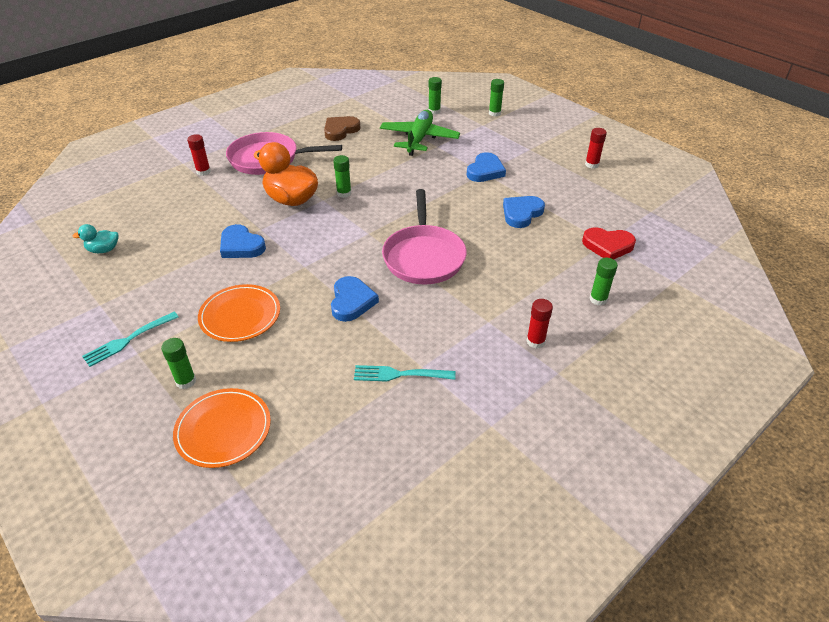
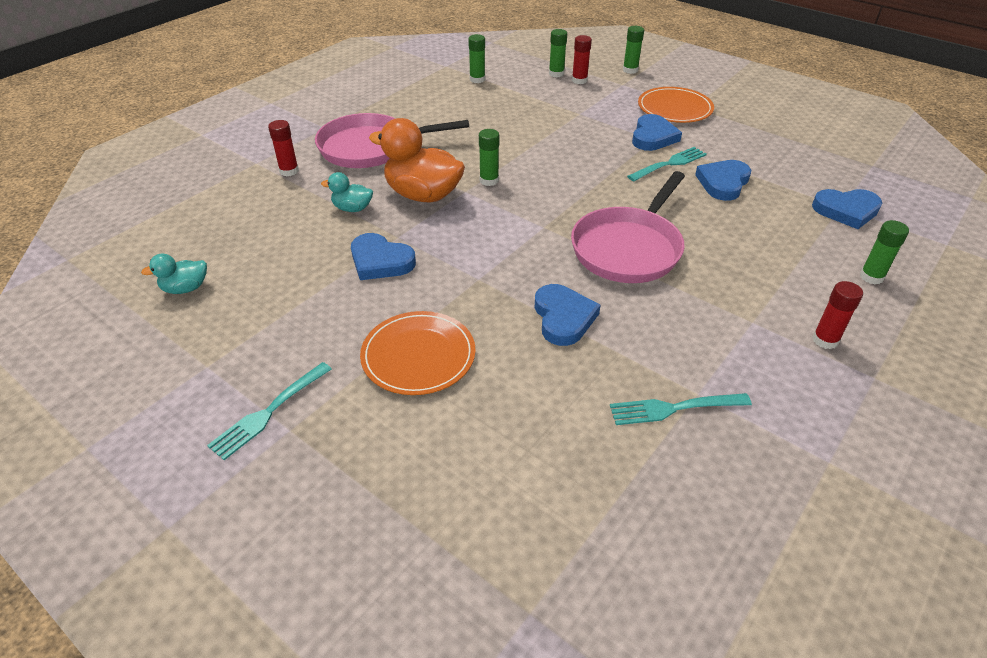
camera: 10 degrees left, 0 degrees up
(186, 381) = (378, 461): green glue stick -> green glue stick (477, 79)
(223, 429) = (463, 526): orange plate -> orange plate (674, 108)
(237, 204) = (352, 208): none -> turquoise duck
(340, 130) = (449, 105): brown heart -> none
(419, 139) = (553, 107): green plane -> none
(424, 256) = (629, 248): pink pan -> pink pan turned 45 degrees clockwise
(487, 194) = (669, 164): none -> turquoise fork
(591, 164) = (775, 118): red glue stick -> red glue stick (579, 80)
(608, 246) = (846, 211): red heart -> blue heart

